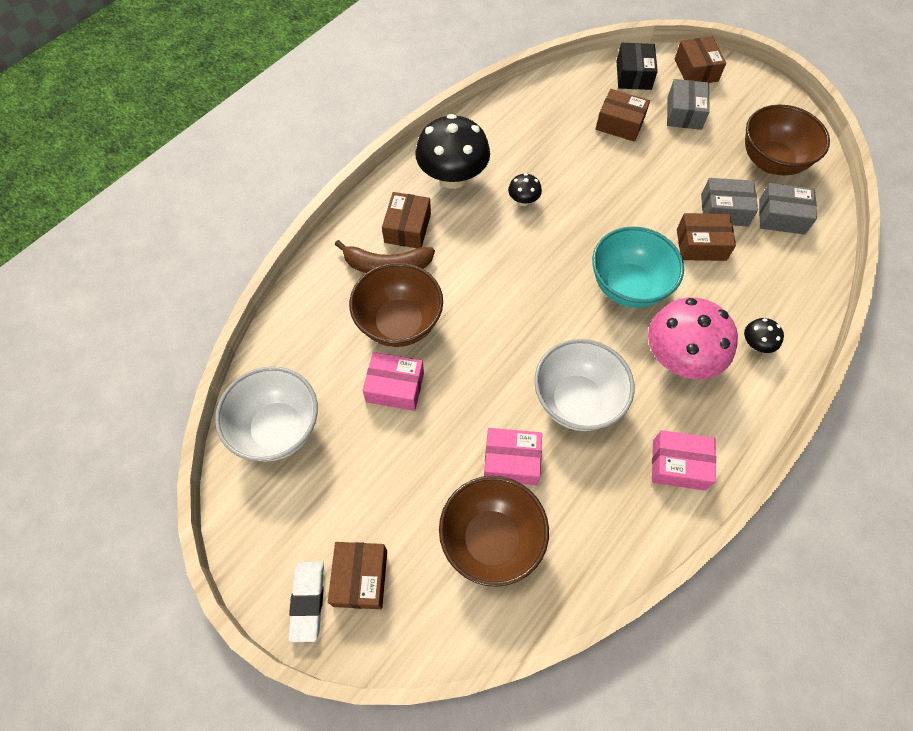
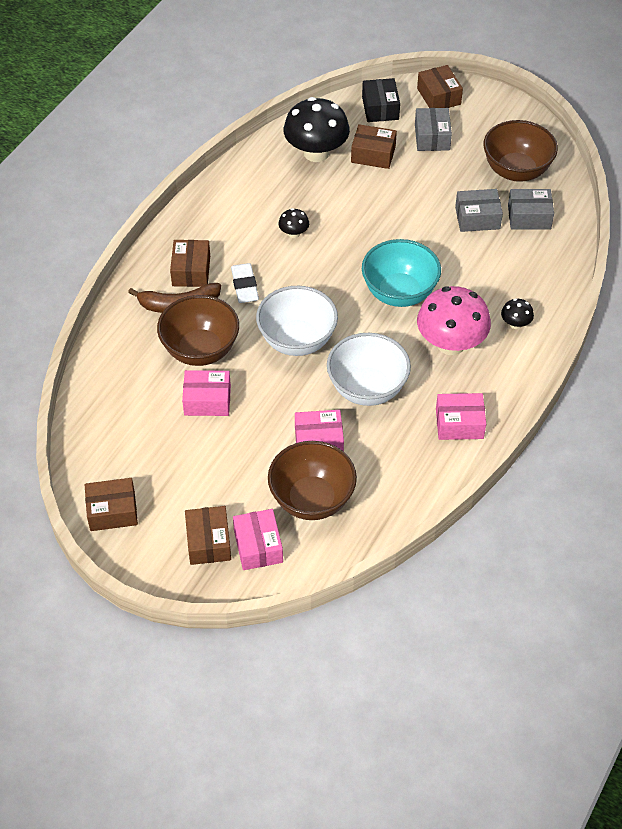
camera: 10 degrees left, 10 degrees down
(278, 429) = (111, 446): white bowl -> white bowl (297, 340)
(308, 601) = (168, 564): white eraser -> white eraser (244, 286)
(417, 594) = (258, 546): none -> pink box
(452, 177) = (224, 222): black mushroom -> black mushroom (316, 153)
(701, 244) = (460, 250): brown box -> brown box (112, 511)

